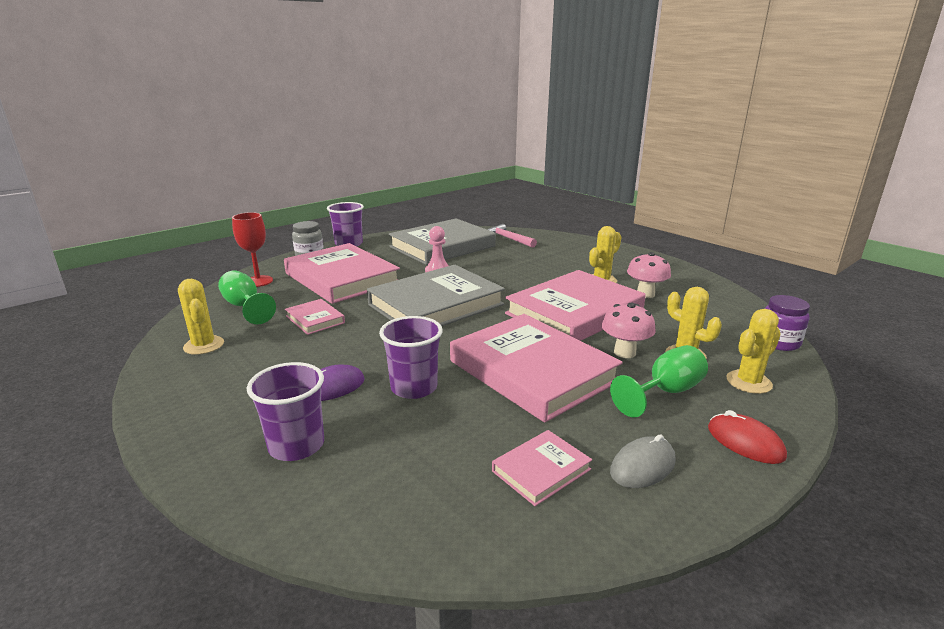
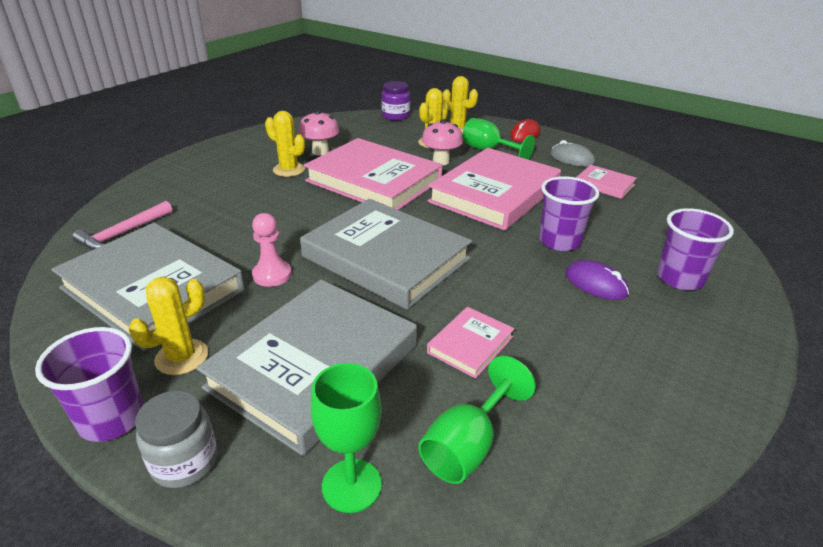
camera: 105 degrees left, 10 degrees up
(204, 345) = (602, 429): yellow cactus -> yellow cactus (182, 357)
(258, 281) = (351, 485): red goblet -> green goblet
(342, 278) = (314, 366): pink book -> grey book

